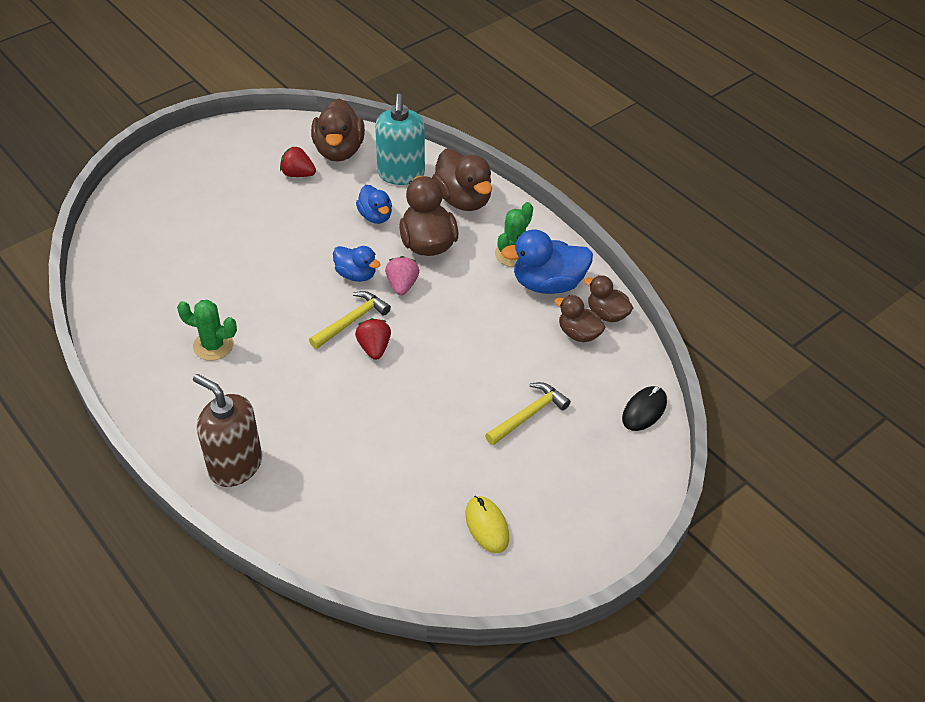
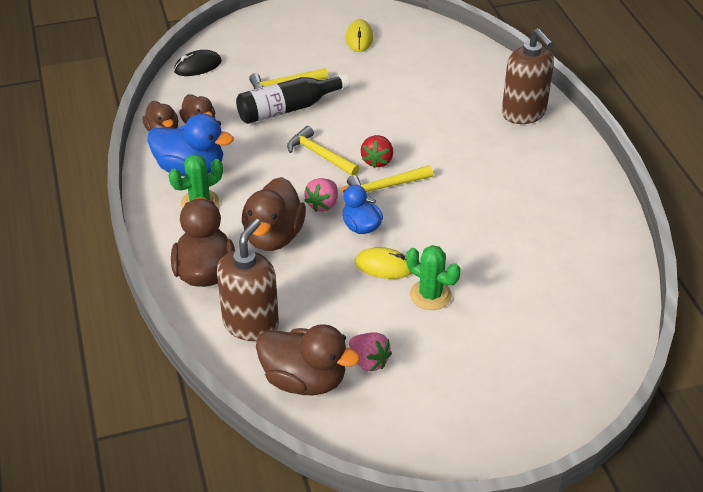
camera: 155 degrees left, 5 degrees down
(213, 345) = (520, 201): green cactus -> green cactus (430, 295)
(298, 174) = (369, 361): red strawberry -> pink strawberry
(318, 246) = (384, 266): none -> yellow mouse
(339, 150) = (304, 380): brown duck -> brown duck turned 90 degrees clockwise
(375, 216) = (308, 281): blue duck -> none
(401, 174) = (251, 324): turquoise soap dispenser -> brown soap dispenser
(436, 337) = (320, 154): none -> yellow hammer
(503, 383) = (288, 109): none -> black bottle

